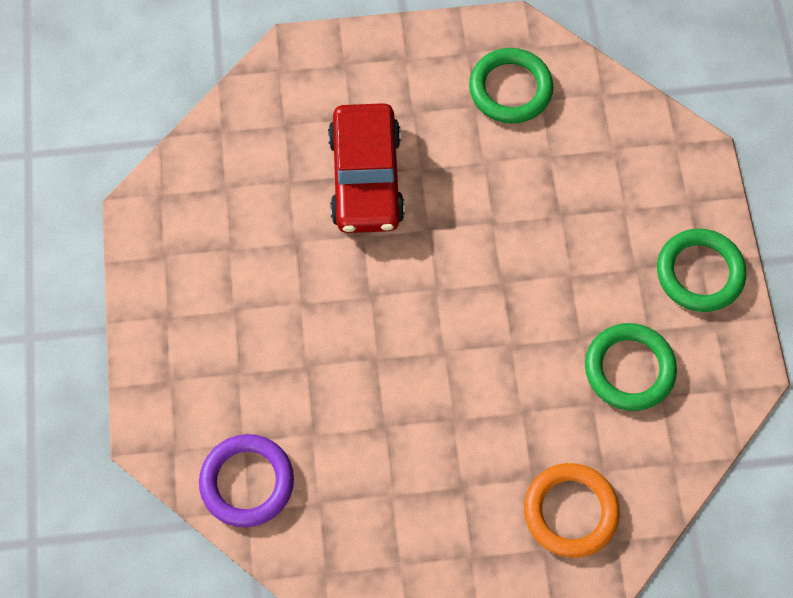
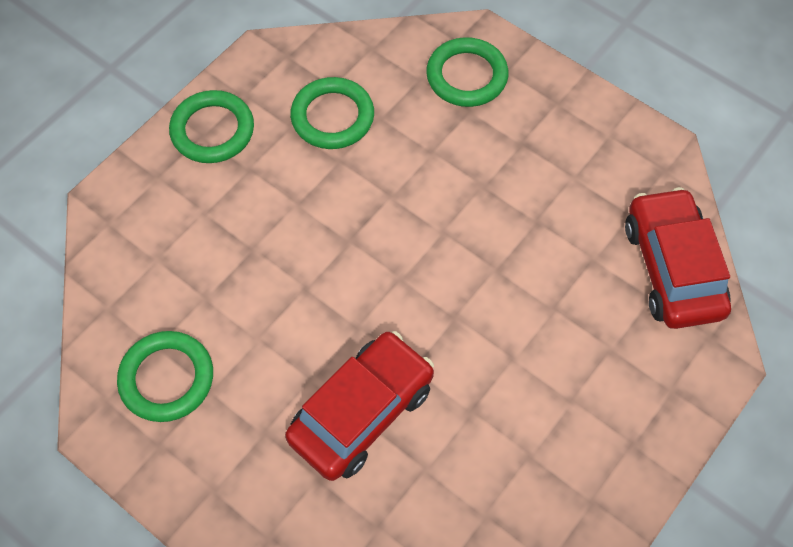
camera: 135 degrees left, 5 degrees down
(247, 482) = (672, 268): purple ring -> red car
(570, 511) = (466, 76): orange ring -> green ring

